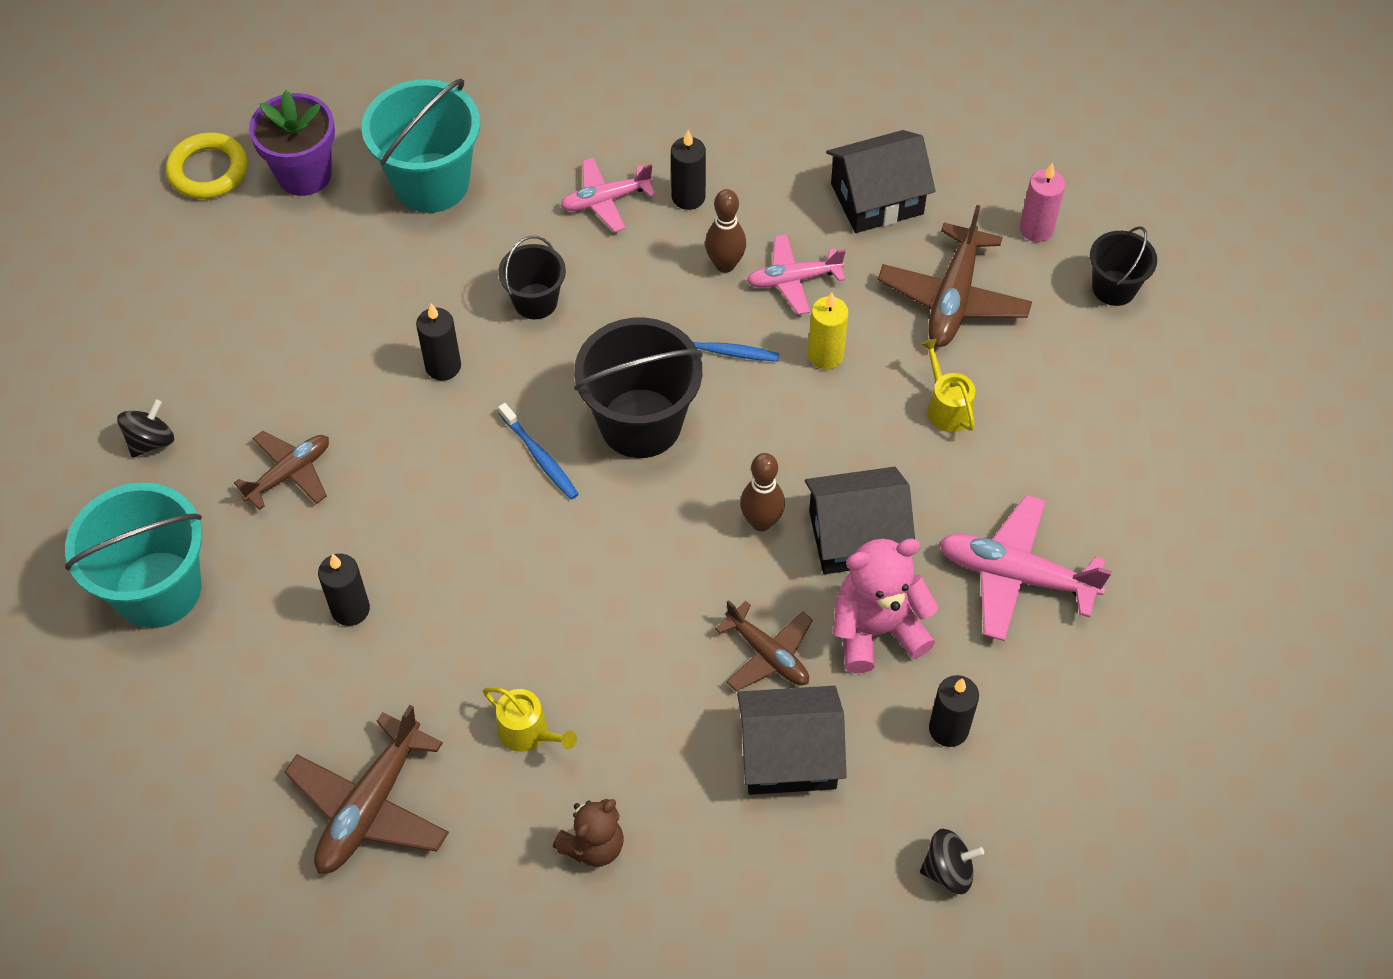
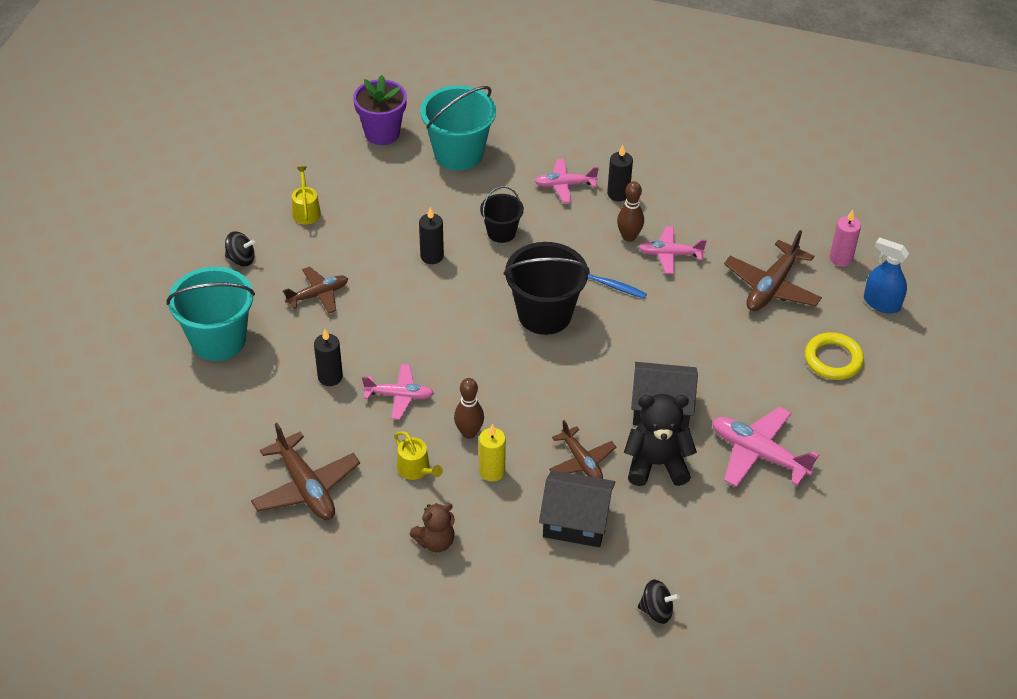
camera: 15 degrees right, 10 degrees down
(151, 441) = (241, 259): black spinning top -> black spinning top turned 45 degrees clockwise
(208, 170) = (324, 119): yellow ring -> yellow ring (833, 359)
(370, 806) = (306, 487): brown plane -> brown plane turned 75 degrees counterclockwise
(465, 614) = (399, 396): none -> pink plane
(540, 457) = (475, 319): blue toothbrush -> none
(761, 522) = (603, 386): brown bowling pin -> brown bowling pin (469, 433)
(825, 355) = (676, 301): yellow candle -> yellow candle (492, 471)
(876, 630) = (656, 464): pink teddy bear -> black teddy bear
(877, 199) = (740, 220): black house -> none
(946, 407) = (746, 348): yellow watering can -> yellow watering can (306, 211)
(948, 729) = (684, 531): black candle -> none
(1114, 288) = (881, 303): black bucket -> blue spray bottle

